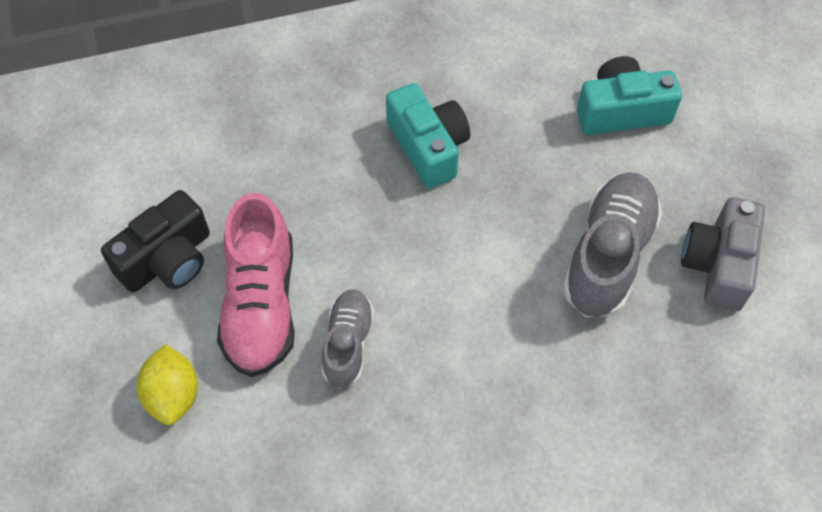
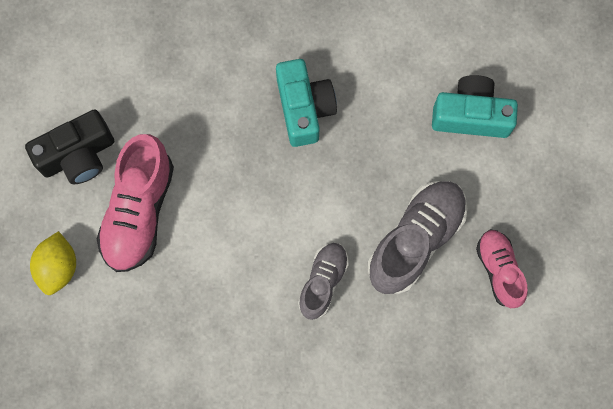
camera: 15 degrees right, 15 degrees up
(348, 344) = (195, 261): grey shoe -> grey shoe (323, 282)
(718, 264) = (499, 270): grey camera -> pink shoe

